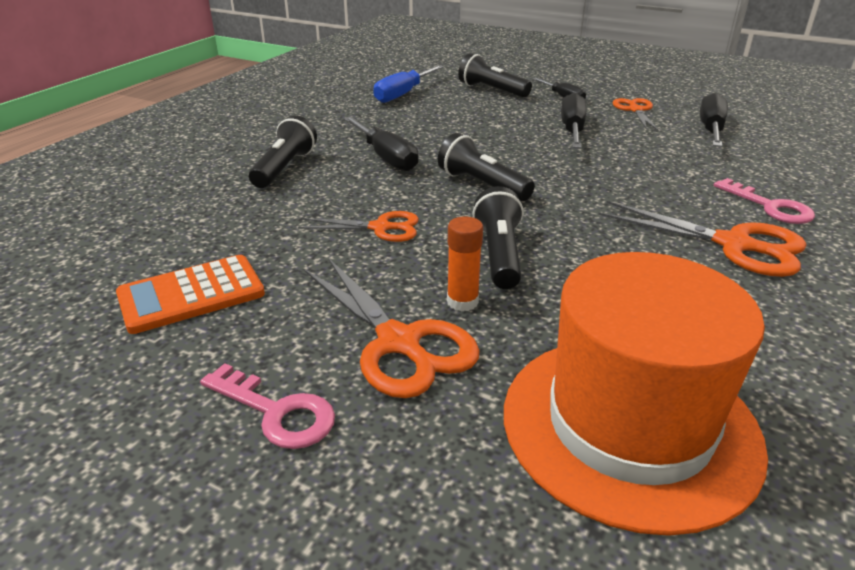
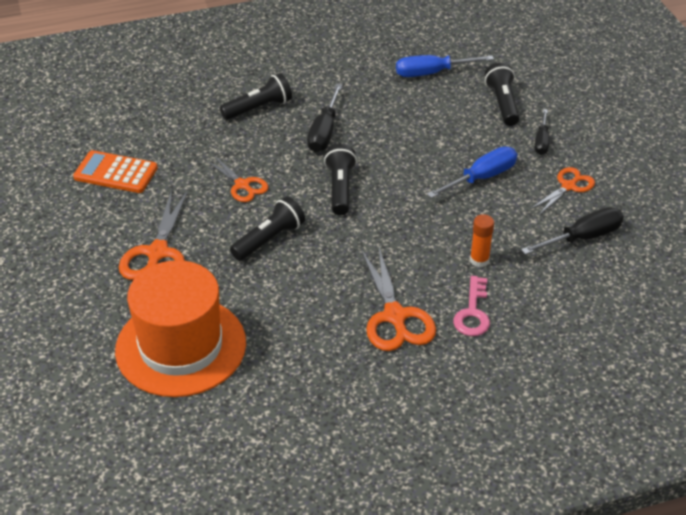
camera: 45 degrees right, 10 degrees up
(277, 412) = (79, 251): pink key -> none
(462, 302) = (211, 252): orange glue stick -> orange glue stick (479, 260)
(572, 130) = (481, 178): black screwdriver -> blue screwdriver

